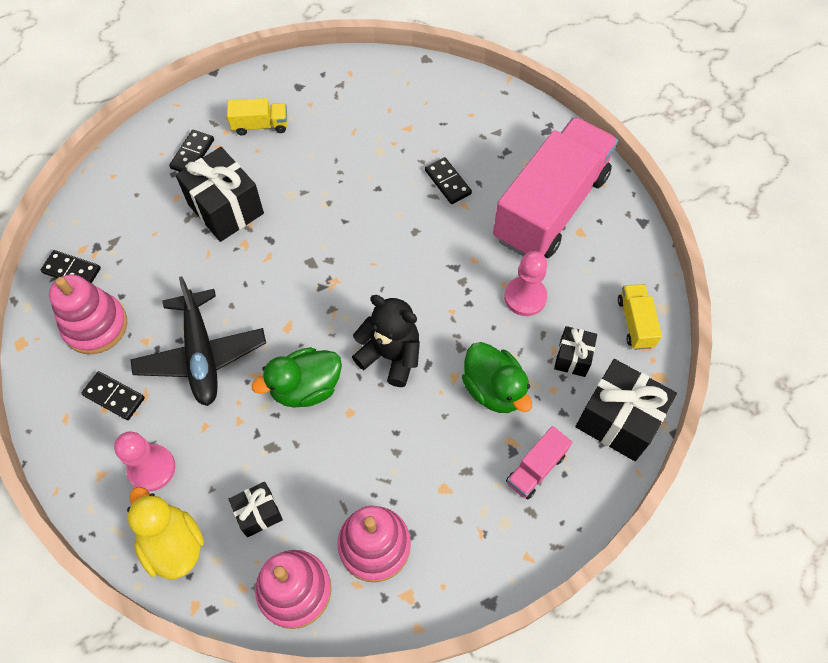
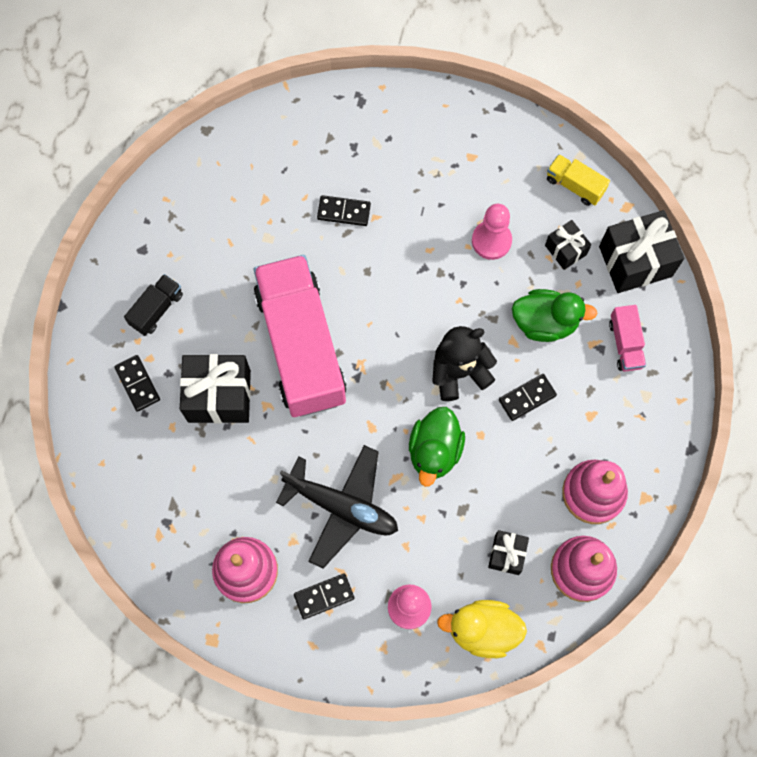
camera: 50 degrees left, 10 degrees up
(71, 271) = (174, 557): black domino -> black domino (527, 398)
(260, 125) = (157, 309): yellow truck -> black truck
(550, 207) = (432, 158): pink truck -> pink truck (301, 346)

